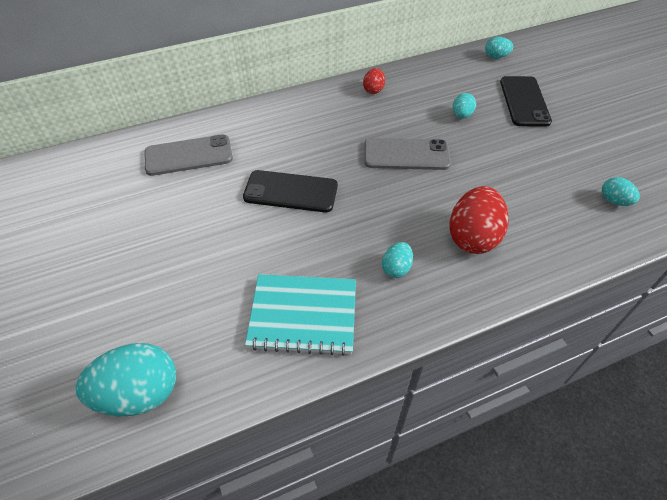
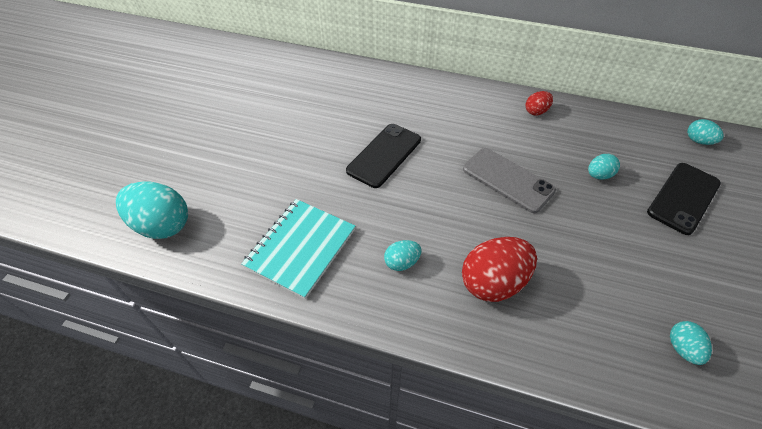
camera: 40 degrees right, 0 degrees up
(188, 155) = (342, 89): grey phone -> none
(290, 192) = (384, 155): black phone -> black phone turned 75 degrees clockwise
(303, 315) = (300, 248): turquoise notebook -> turquoise notebook turned 75 degrees clockwise

